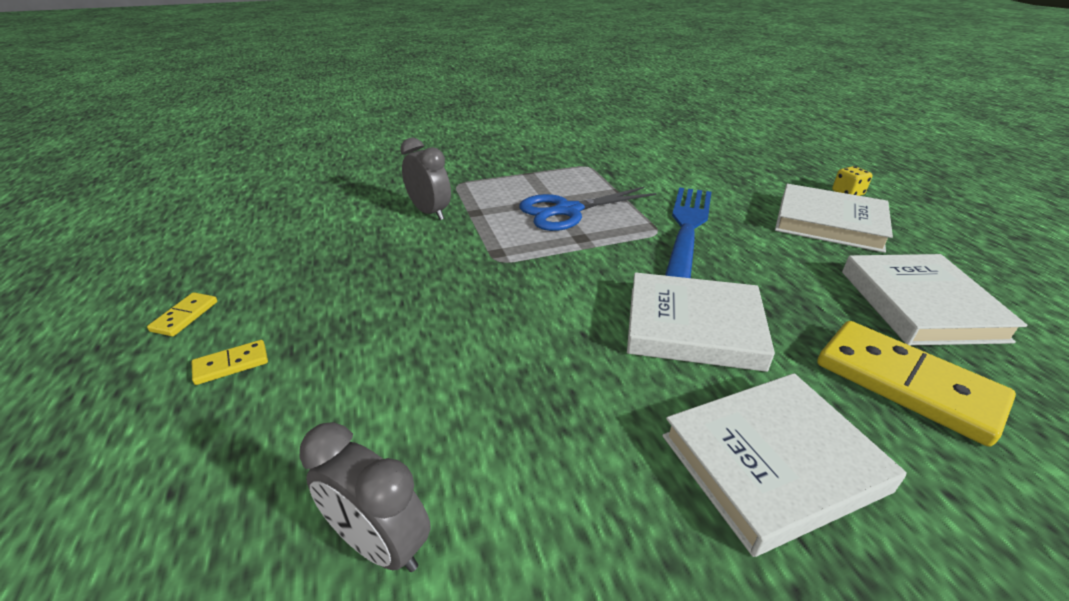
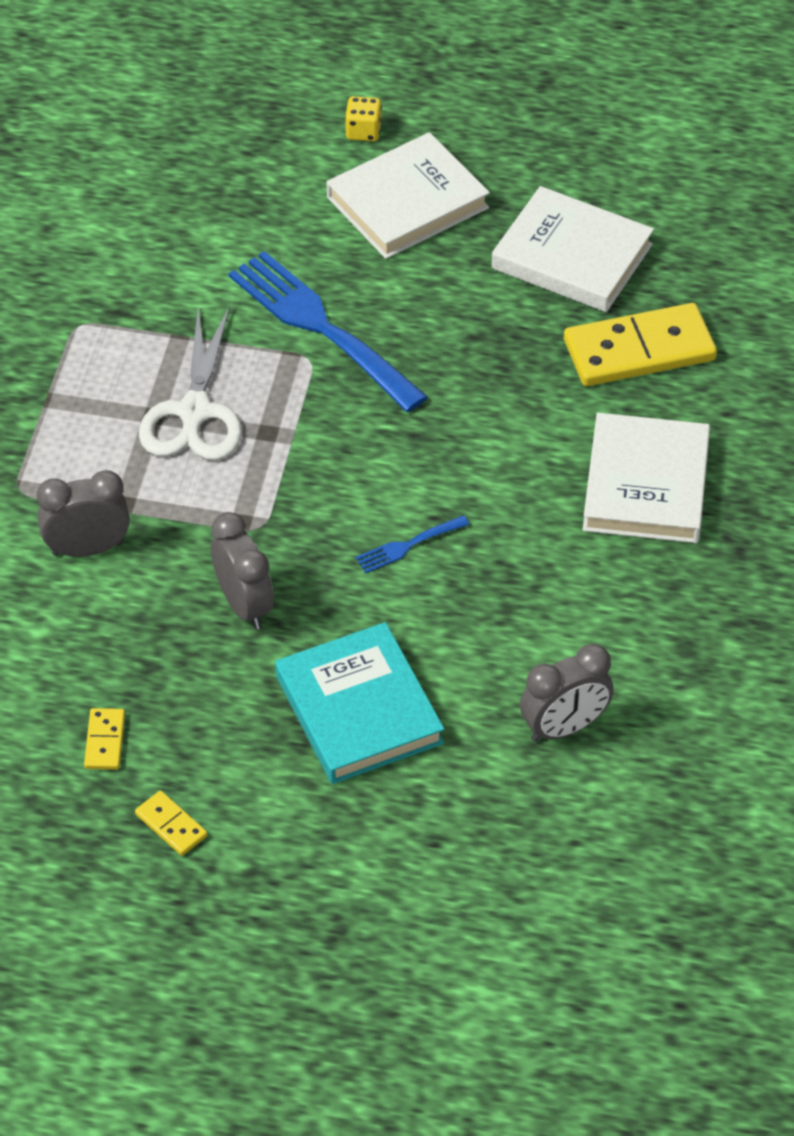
camera: 60 degrees left, 15 degrees up
(231, 364) = (291, 792): yellow domino -> yellow domino (105, 741)
(342, 369) = (359, 709): none -> turquoise book
(422, 277) = (244, 605): none -> grey clock
(541, 330) = (408, 545): none -> blue fork
(568, 211) = (194, 412): blue scissors -> white scissors
(693, 327) = (483, 434): white book -> none

